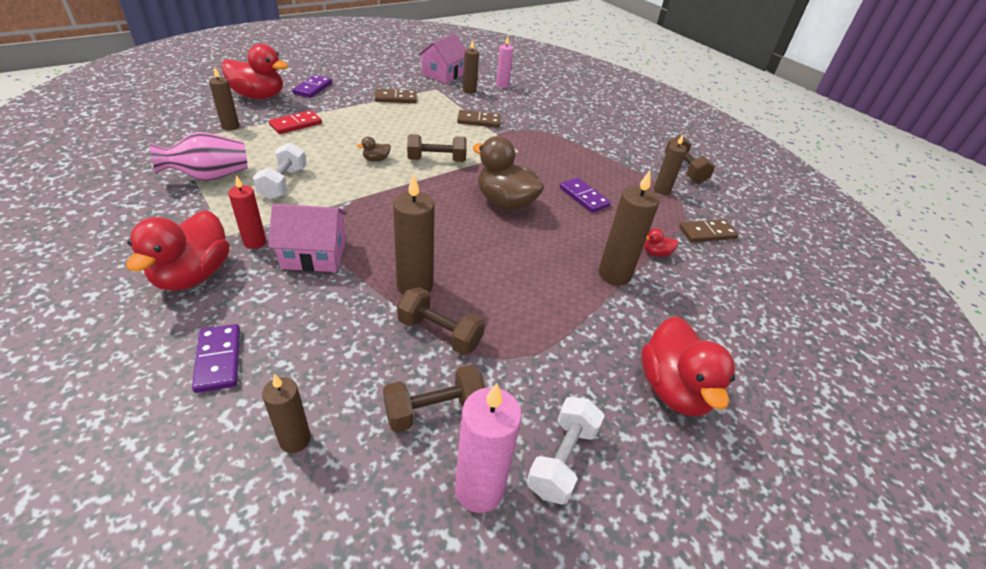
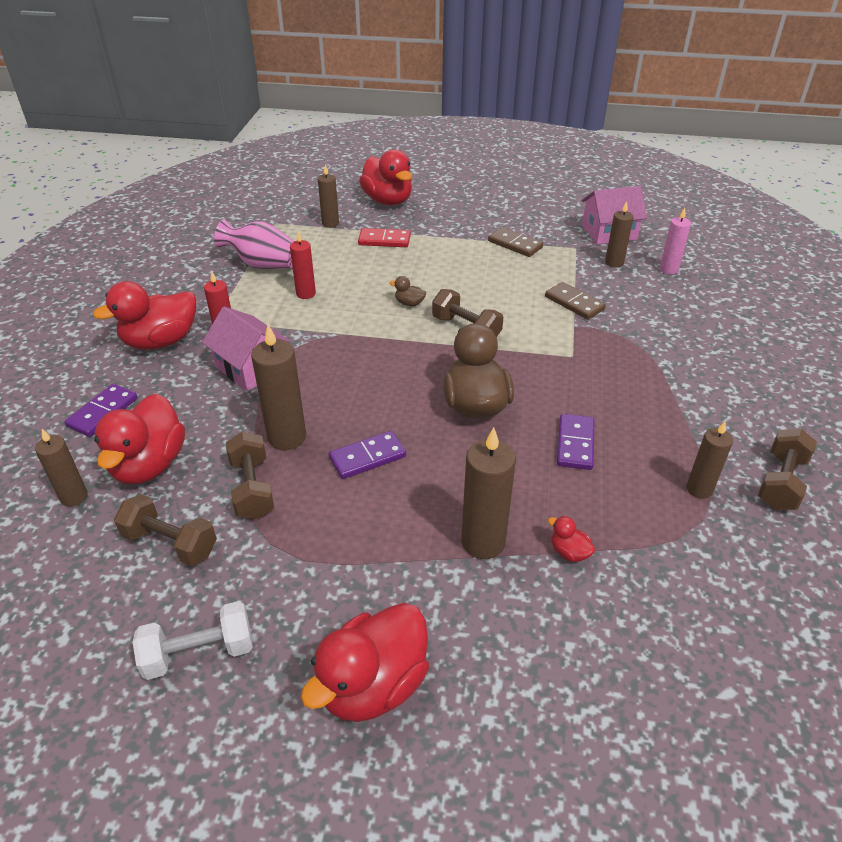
camera: 50 degrees right, 0 degrees up
(283, 183) = (306, 294): white dumbbell -> red candle
(313, 88) = (445, 207): purple domino -> purple domino (367, 457)
(330, 370) = (149, 465): none -> red duck
(479, 489) = (121, 621): pink candle -> none
(707, 233) = (681, 572): brown domino -> none

